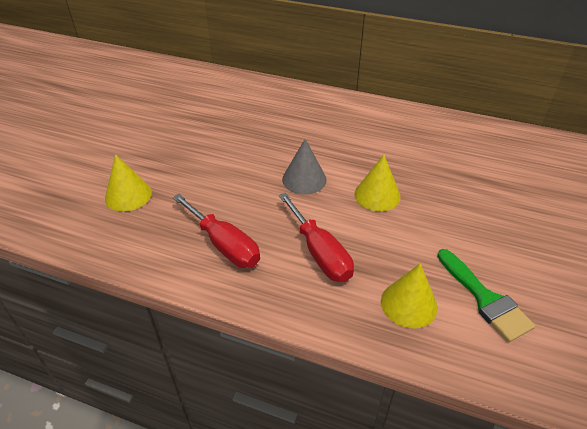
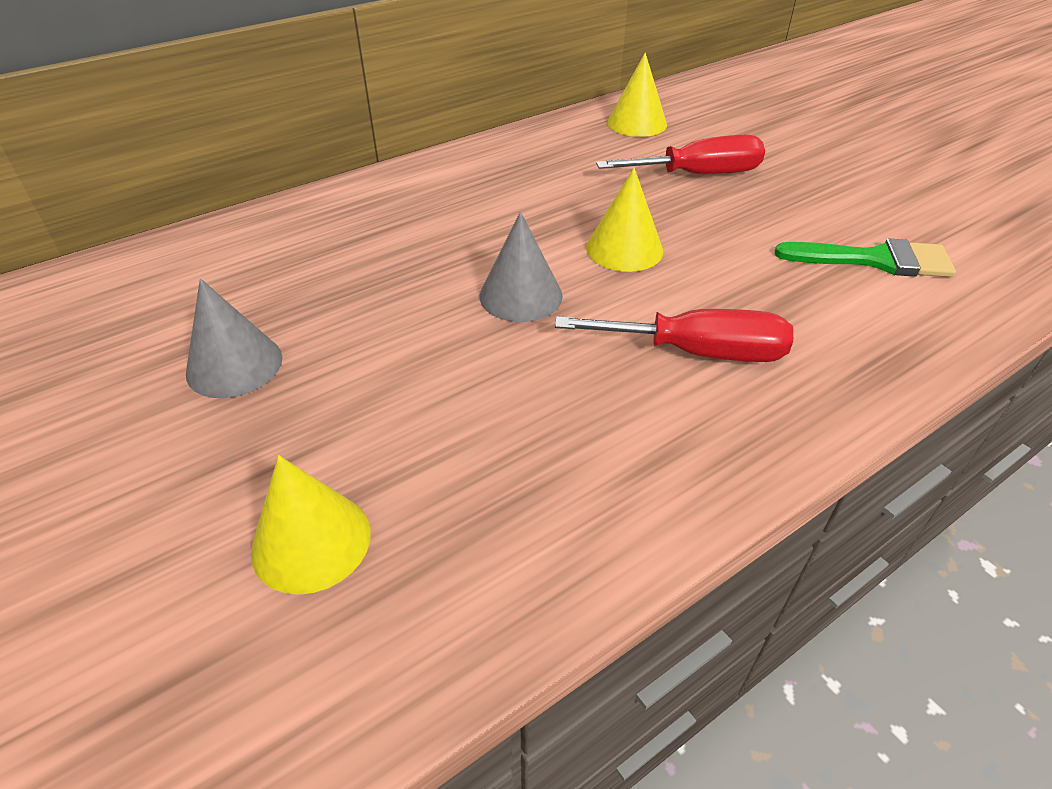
camera: 55 degrees left, 0 degrees up
(192, 132) = (234, 365): none -> grey cone
(224, 244) = (592, 451): red screwdriver -> red screwdriver (698, 175)
(409, 304) = (850, 319): yellow cone -> yellow cone (637, 123)

